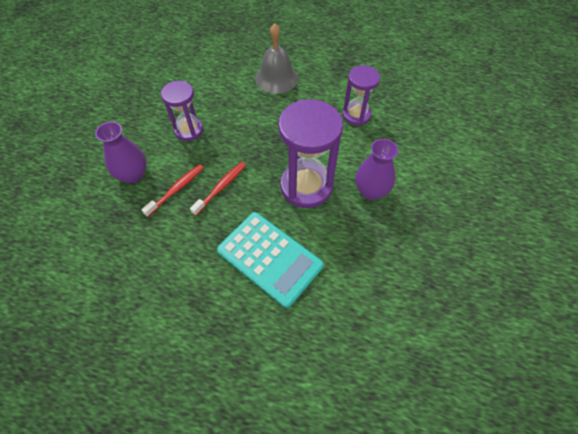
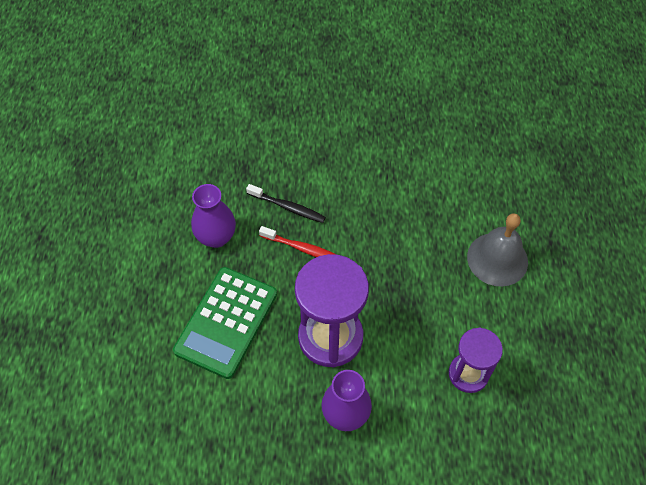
camera: 75 degrees right, 0 degrees up
(133, 175) = (295, 161): purple vase -> purple vase (216, 237)
(176, 190) = (287, 207): red toothbrush -> black toothbrush
(189, 130) = (373, 190): purple hourglass -> none
(270, 258) = (226, 322): turquoise calculator -> green calculator

